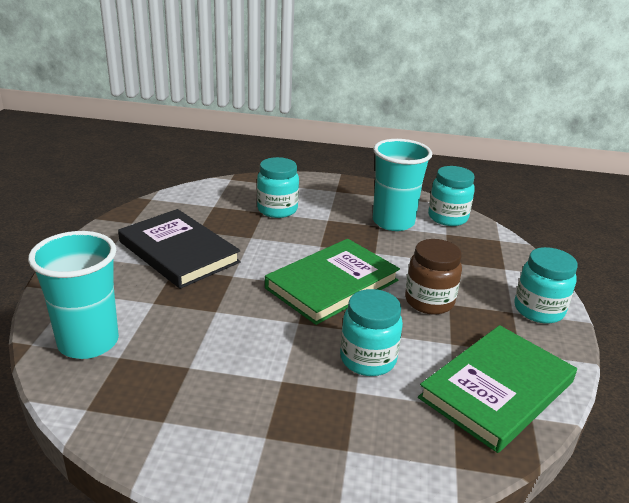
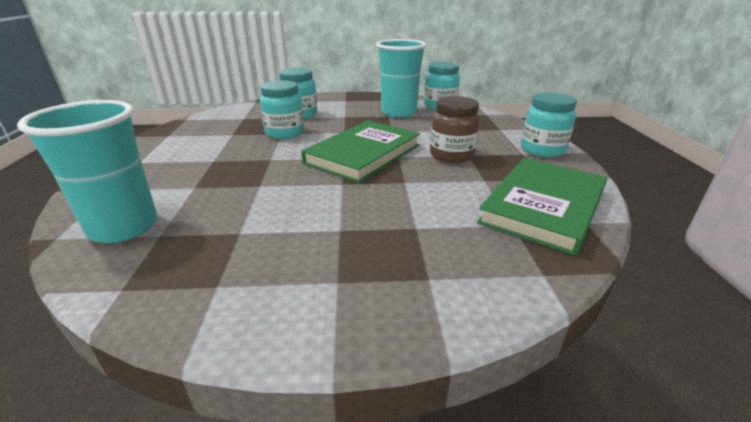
camera: 10 degrees left, 0 degrees up
(179, 252) = (216, 149): black book -> none
(368, 359) = (417, 201): turquoise jar -> turquoise jar (285, 133)

